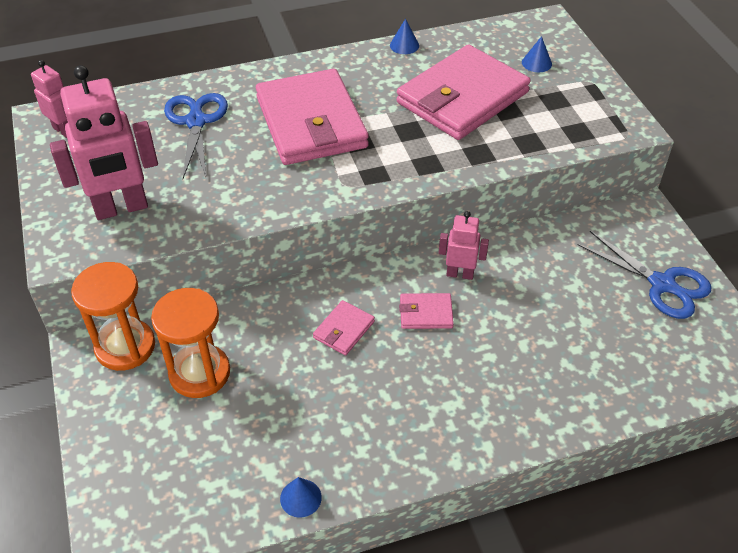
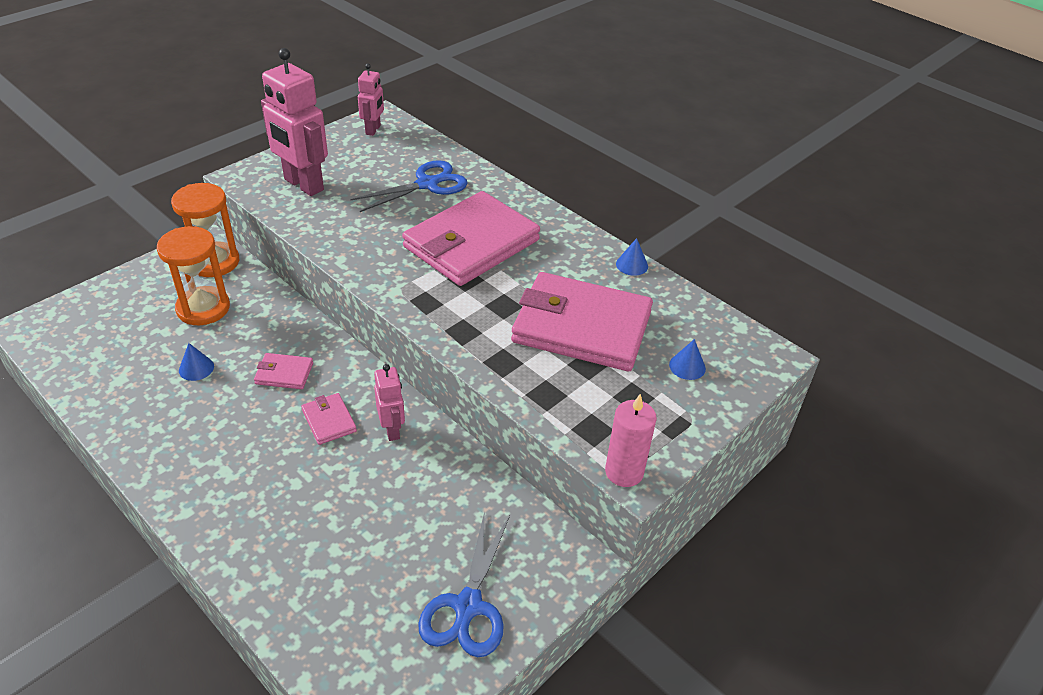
camera: 60 degrees right, 5 degrees down
(300, 498) = (96, 407): blue cone -> blue cone (196, 368)
(626, 132) = (624, 472): none -> pink candle

